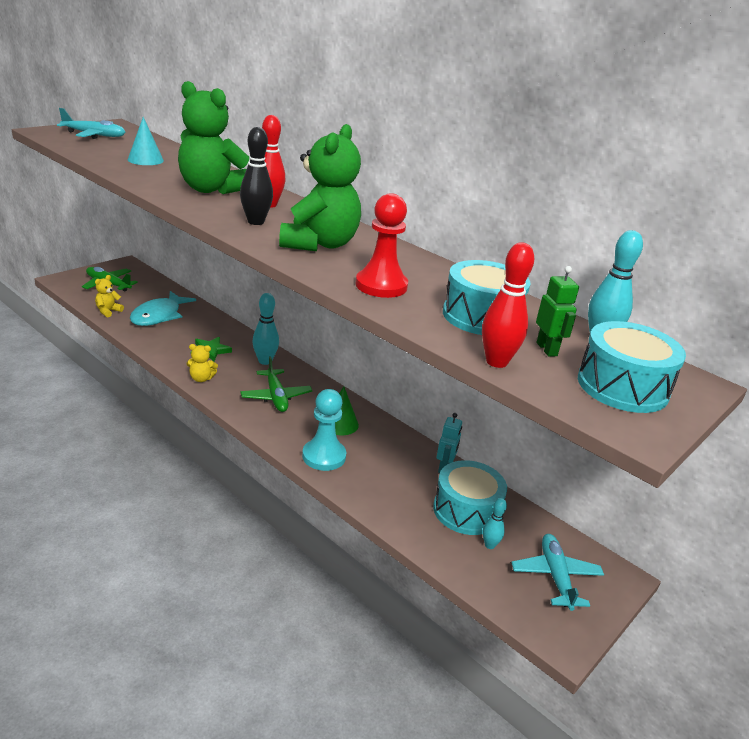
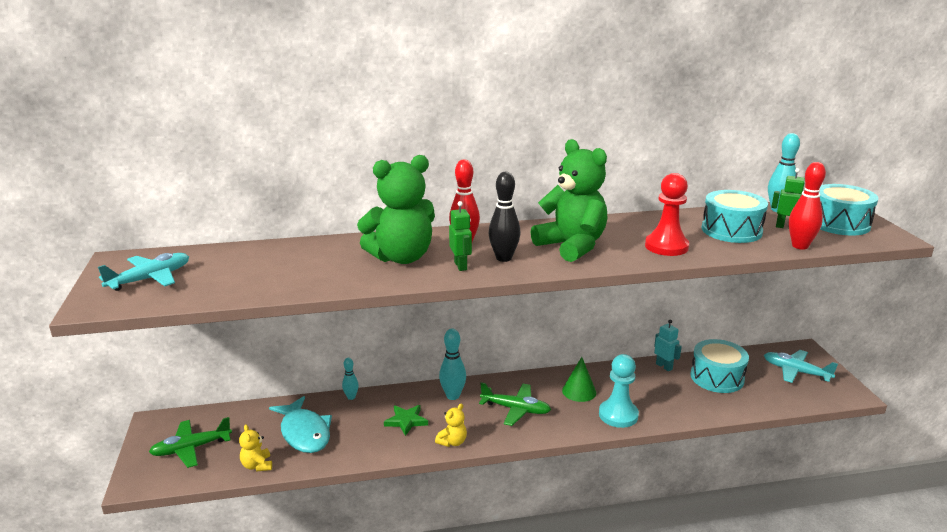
camera: 50 degrees left, 5 degrees down
(145, 160) = (276, 269): turquoise cone -> none
(219, 210) = (461, 266): none -> green robot
(489, 545) = (756, 383): turquoise bowling pin -> turquoise bowling pin (351, 397)

